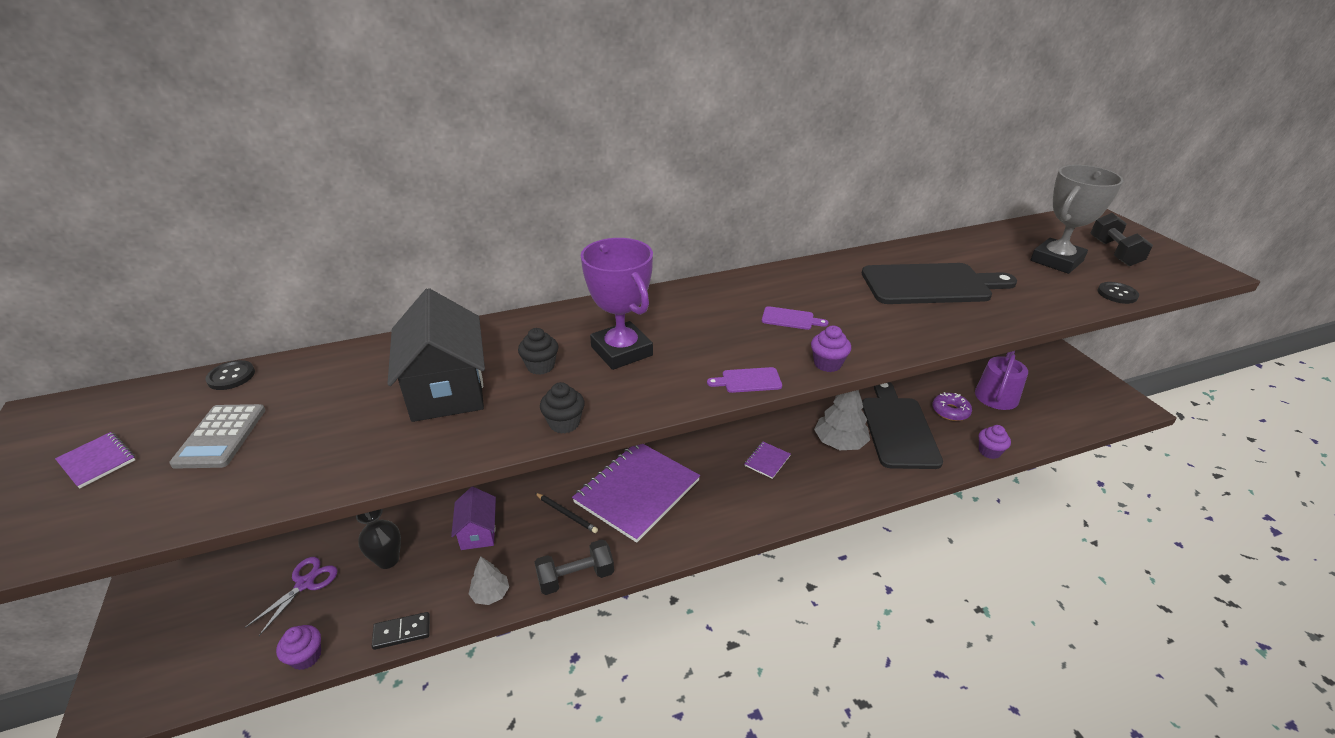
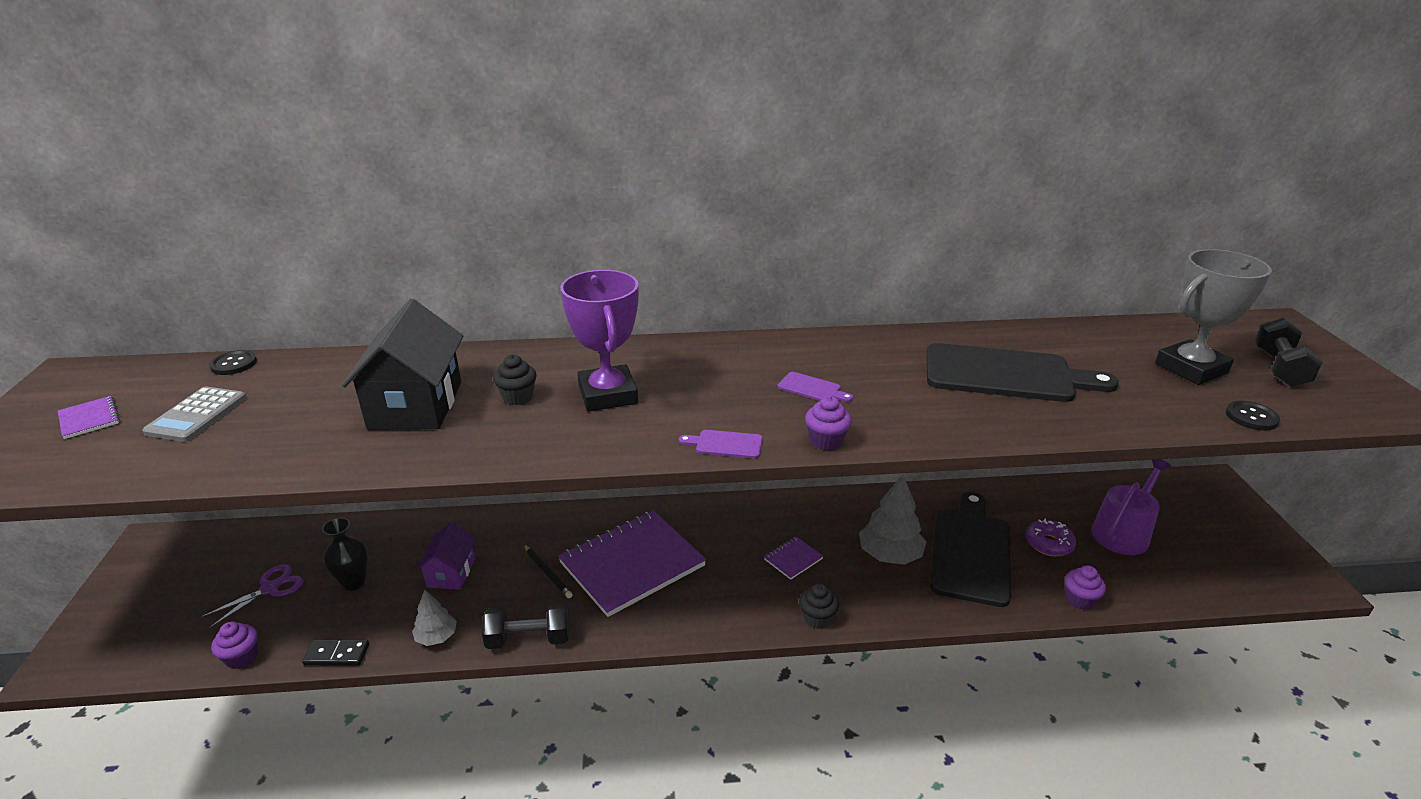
camera: 15 degrees right, 5 degrees down
(564, 423) = (509, 455): black cupcake -> black cupcake (817, 618)

